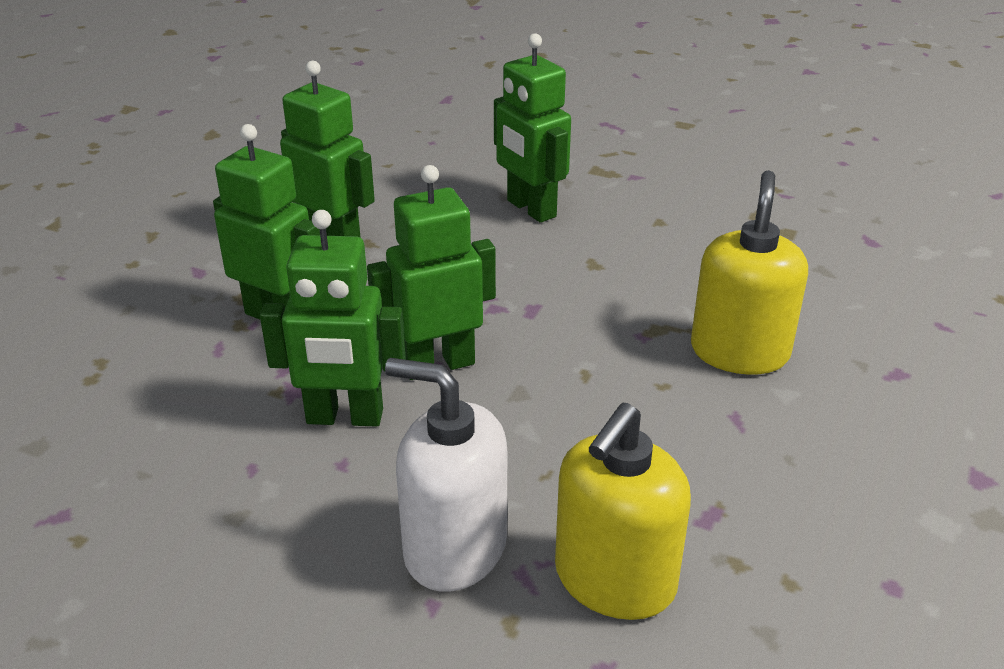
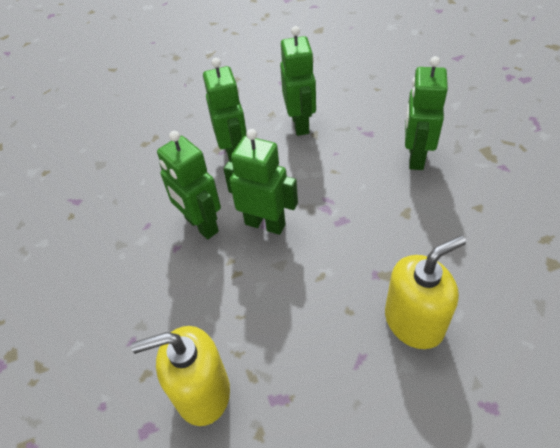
camera: 50 degrees right, 15 degrees up
(454, 548) = (166, 322): white soap dispenser -> none

